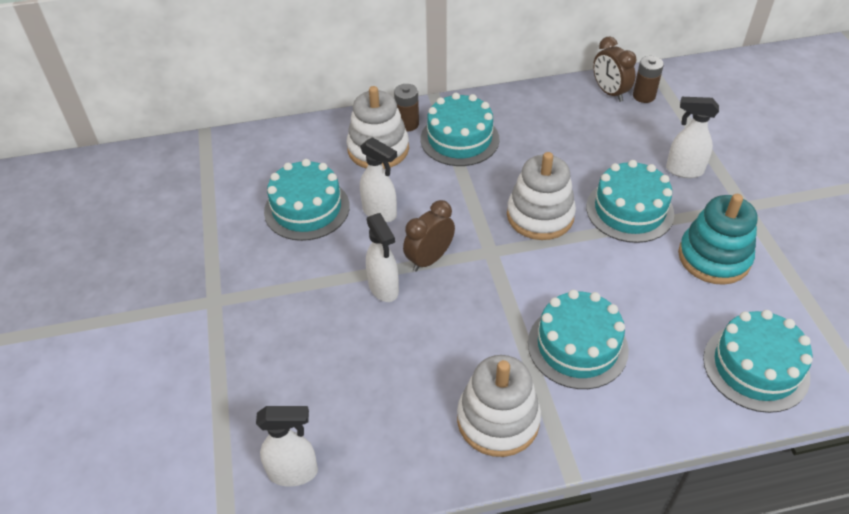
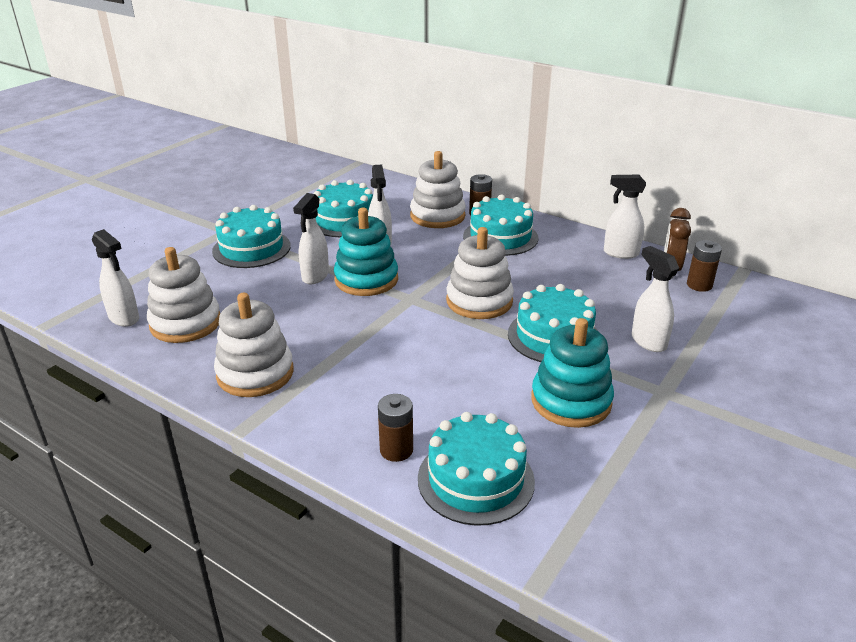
camera: 45 degrees right, 15 degrees down
(359, 427) = (185, 323): none -> white stacking toy
(429, 259) = (366, 279): brown clock -> turquoise stacking toy
(560, 98) = (620, 253): none -> white spray bottle
(577, 346) = (371, 376): turquoise cake -> turquoise cake (251, 248)
(685, 390) = (396, 450): none -> brown battery

